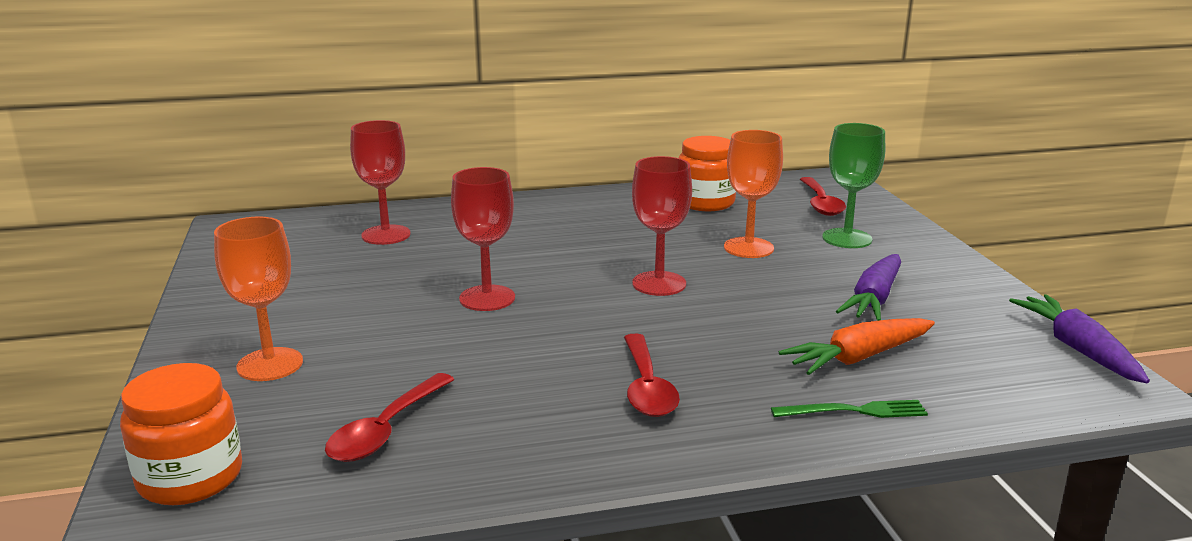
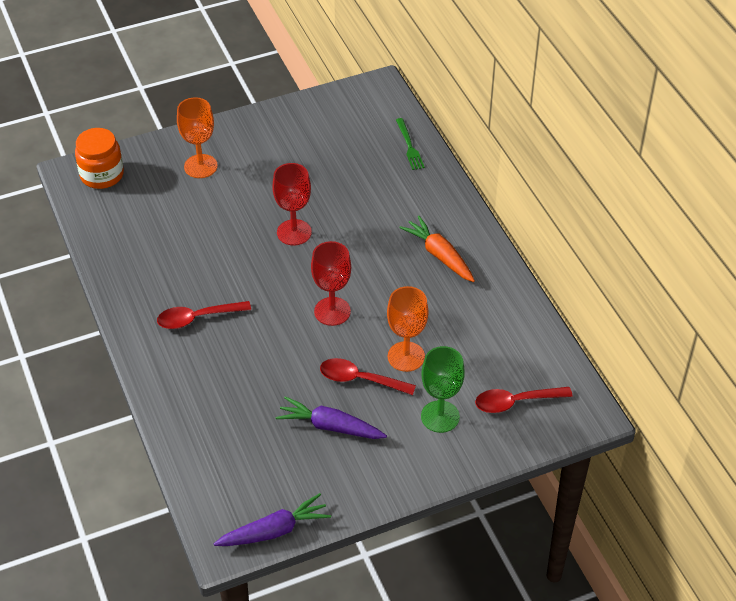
camera: 80 degrees right, 25 degrees up
(386, 235) = (381, 162): red goblet -> none
(386, 430) = (145, 226): red spoon -> red spoon (360, 379)
(705, 202) = (495, 326): orange jar -> none
(854, 411) = (183, 408): green fork -> green fork (409, 146)
(858, 358) = (245, 413): orange carrot -> orange carrot (439, 255)

